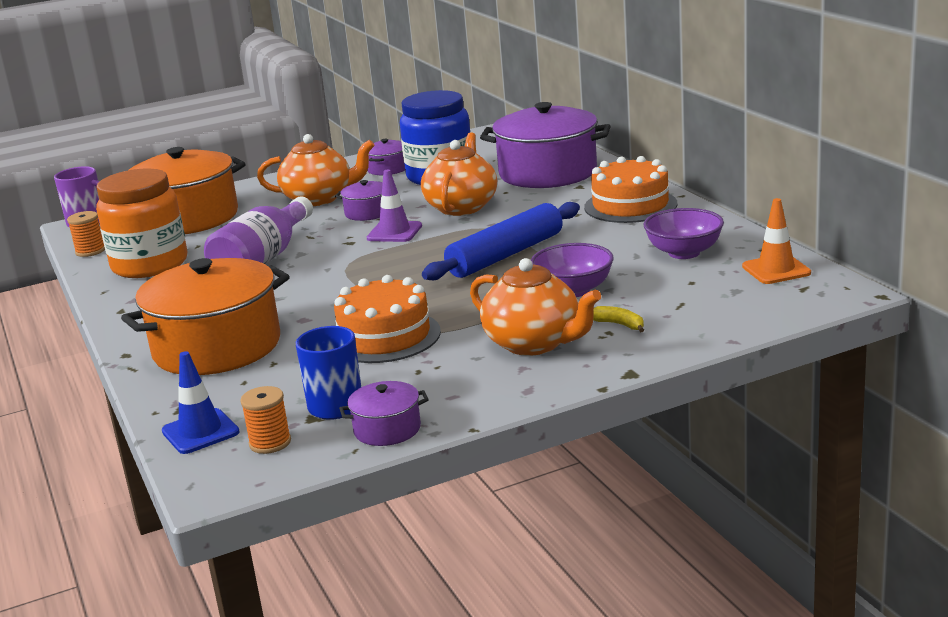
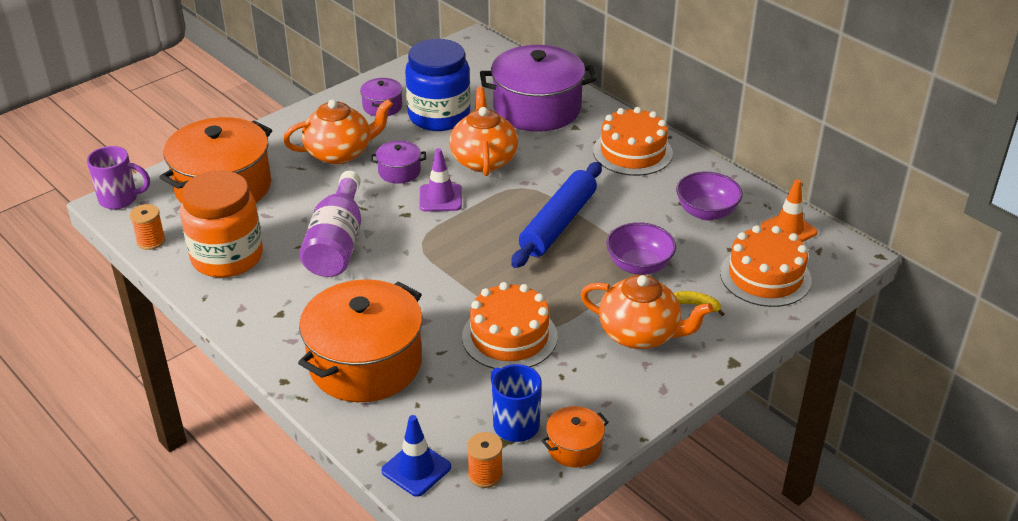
camera: 20 degrees left, 15 degrees up
(387, 429) = (574, 447): purple pot -> orange pot
(720, 306) = (765, 276): none -> orange cake

